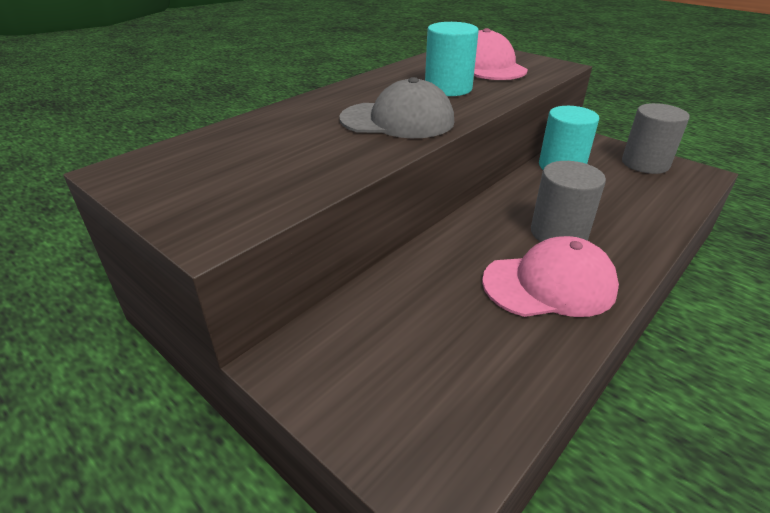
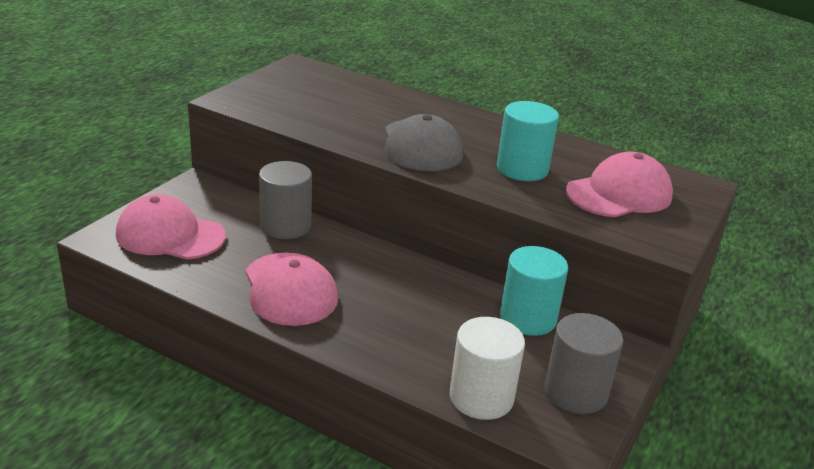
camera: 75 degrees right, 5 degrees down
(433, 393) = (170, 235): none -> pink cap
(558, 233) = (374, 302): grey cylinder -> grey cylinder (285, 226)
(672, 199) = (481, 397): none -> white cylinder

